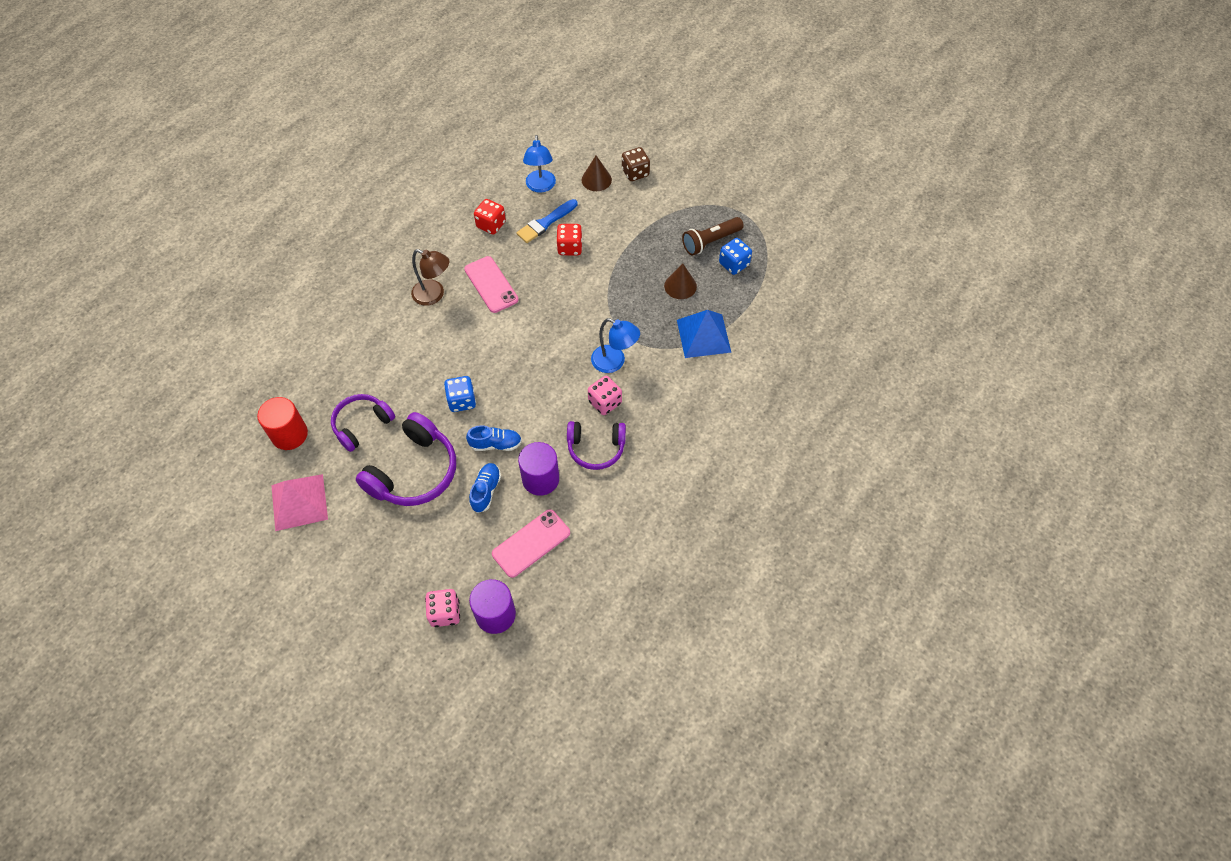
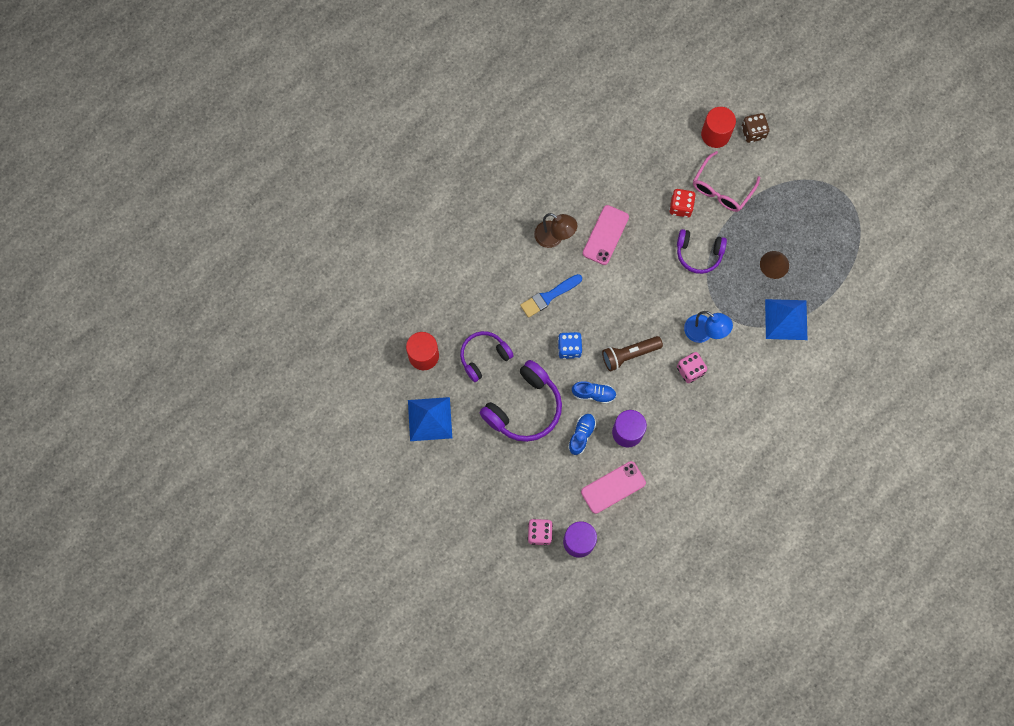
camera: 10 degrees right, 15 degrees up
(299, 502) = (429, 419): pink pyramid -> blue pyramid
(491, 225) = (612, 170): red dice -> none
(491, 284) = (605, 235): pink phone -> pink phone turned 45 degrees clockwise
(540, 186) = (662, 134): blue lamp -> none
(545, 223) = (662, 176): blue brush -> blue brush (549, 296)
(596, 180) = (715, 134): brown cone -> red cylinder
(596, 448) = (676, 412): purple headphones -> purple headphones (698, 254)
(611, 225) = (722, 188): none -> pink glasses
(710, 241) = (810, 221): brown flashlight -> brown flashlight (629, 354)
(734, 264) = (827, 249): blue dice -> none

